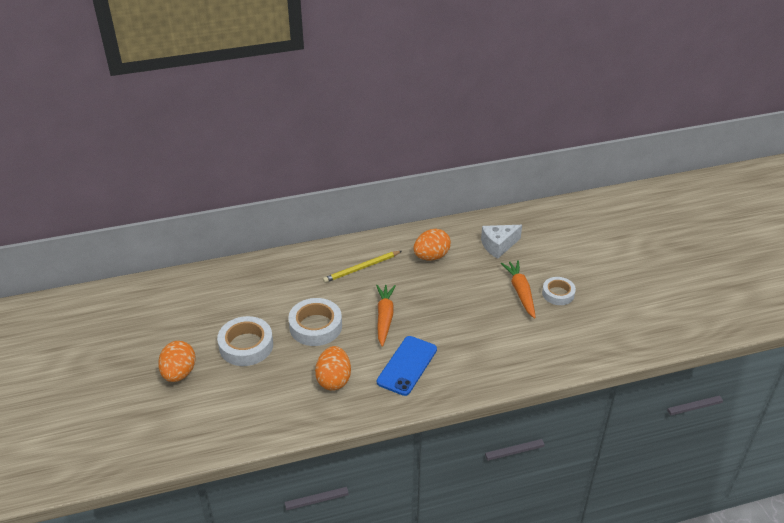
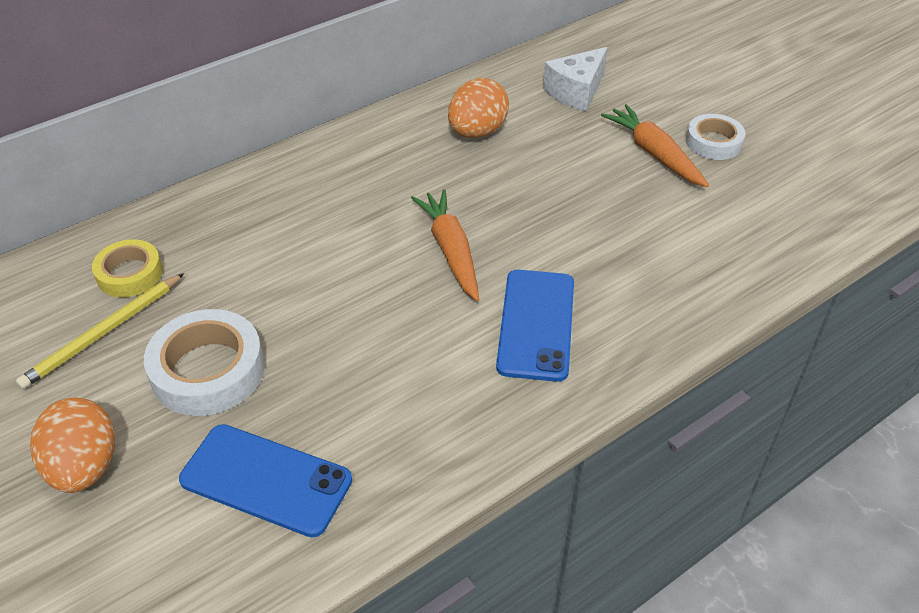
camera: 20 degrees left, 5 degrees up
(229, 290) = (130, 274): none -> yellow tape
(251, 401) = (266, 480): none -> blue phone
(315, 326) = (330, 298): white tape -> none
(334, 380) = (414, 389): orange egg -> none
(361, 268) = (366, 177): yellow pencil -> yellow pencil (103, 333)

